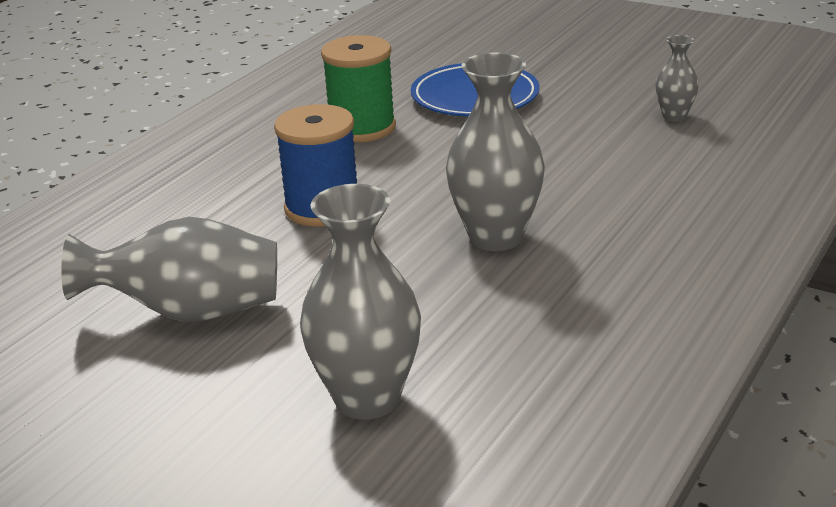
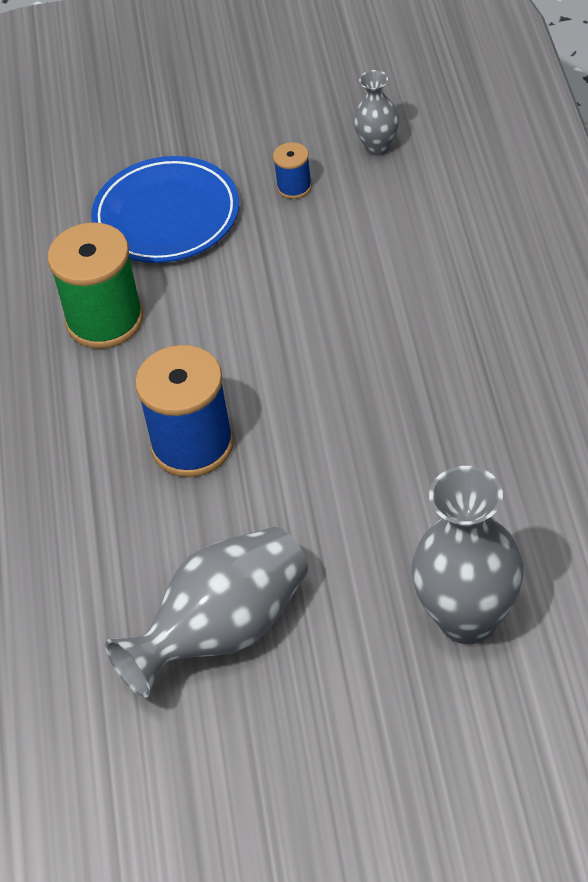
camera: 35 degrees left, 20 degrees up
(496, 237) = (382, 389): grey vase -> none
(583, 114) = (294, 187): none -> blue spool

